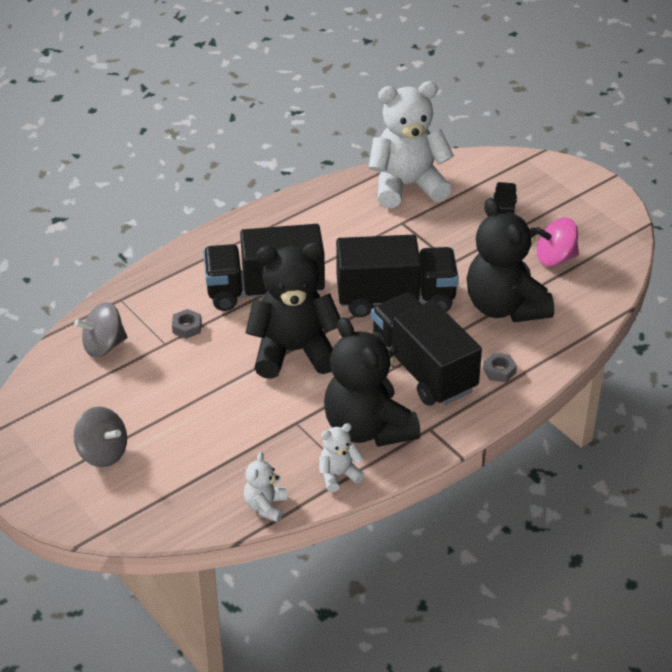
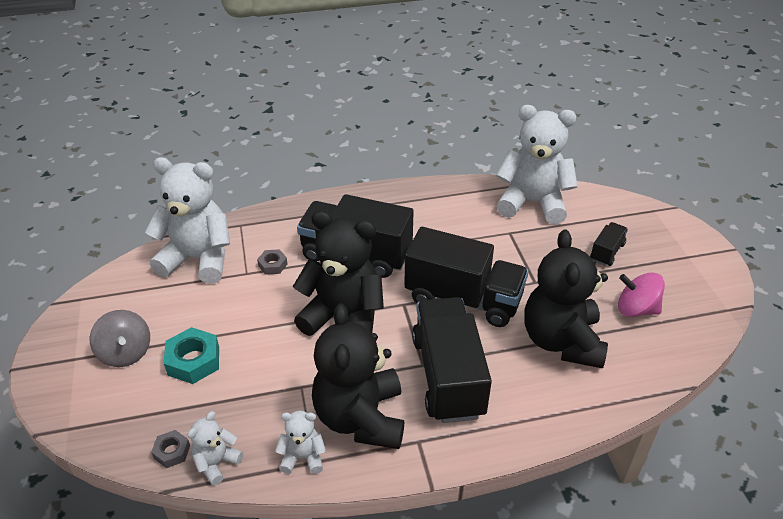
camera: 25 degrees right, 0 degrees up
(103, 346) = (198, 259): grey spinning top -> white teddy bear
(177, 437) = (193, 361): none -> turquoise nut
(499, 371) = (521, 405): grey nut -> grey nut (172, 452)

